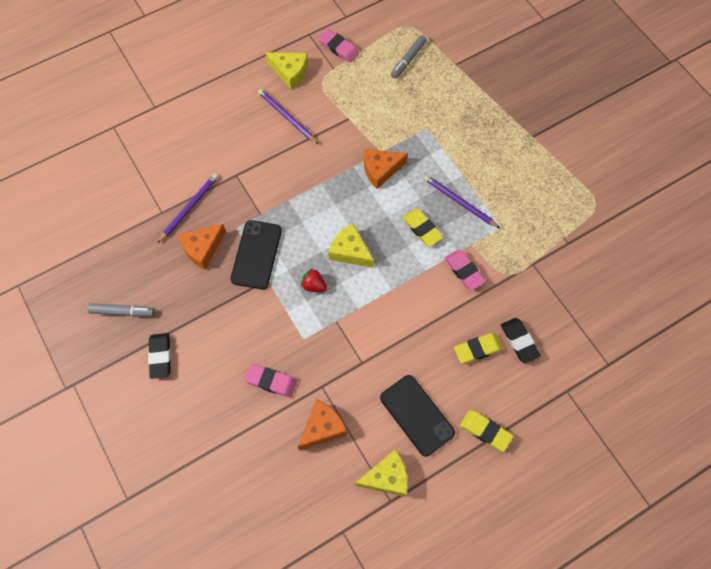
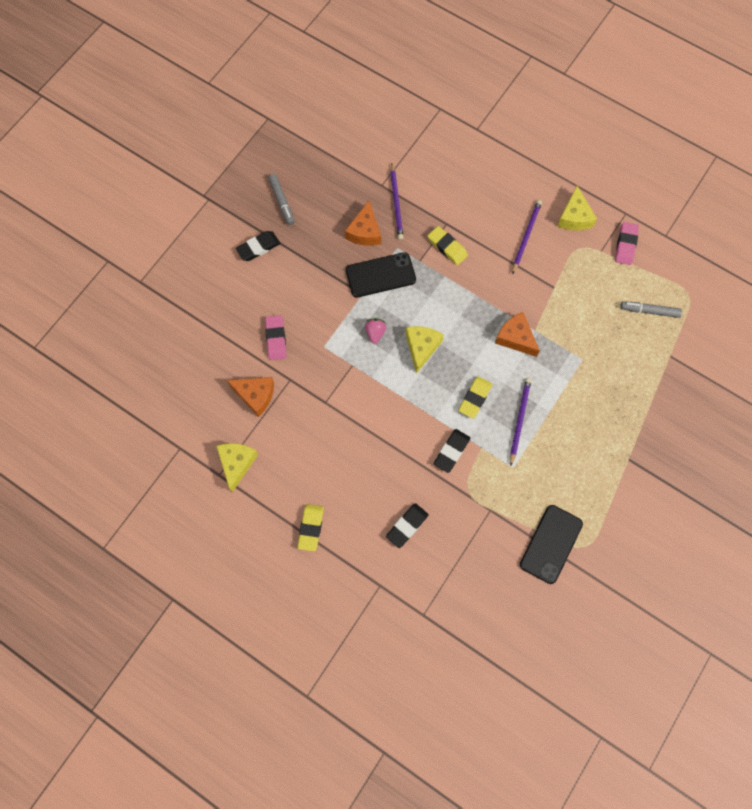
camera: 65 degrees right, 5 degrees up
(189, 208) = (396, 203): purple pencil -> purple pencil turned 75 degrees clockwise
(202, 249) = (364, 231): orange cheese -> orange cheese turned 105 degrees counterclockwise
(314, 285) = (375, 333): red strawberry -> pink strawberry
(387, 477) = (237, 463): yellow cheese -> yellow cheese turned 135 degrees counterclockwise
(417, 415) = (299, 465): black phone -> black phone (551, 544)
(464, 271) = (451, 451): pink eraser -> black eraser
(477, 349) = (382, 492): yellow eraser -> yellow eraser (447, 247)

